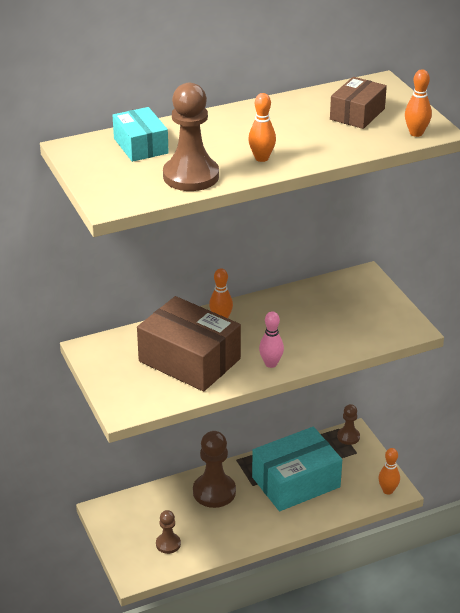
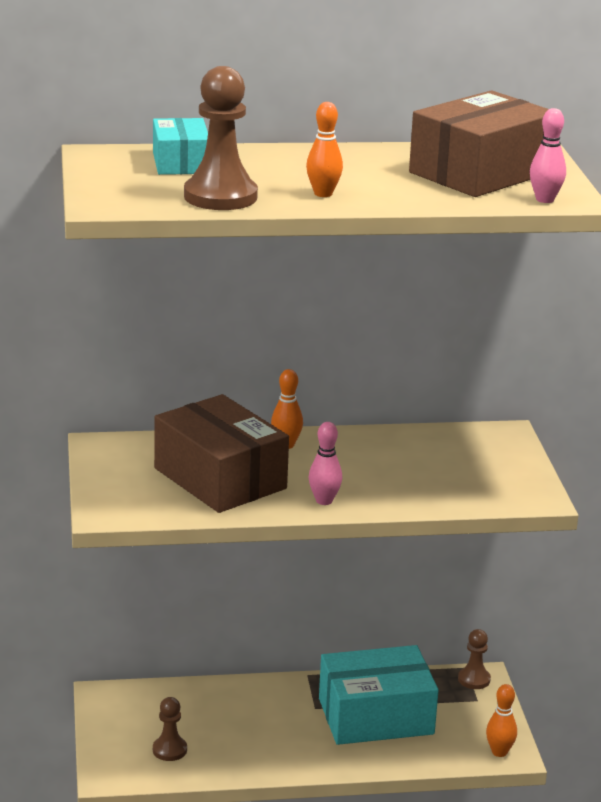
camera: 15 degrees right, 10 degrees down
(214, 492) = (260, 705): brown pawn -> none
(357, 114) = (480, 172): brown box -> brown box, size x1.77
(416, 133) = (545, 199): orange bowling pin -> pink bowling pin

